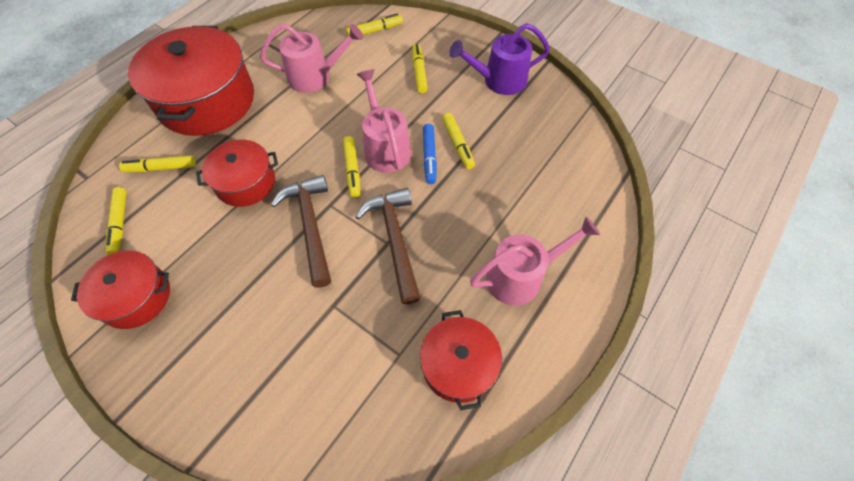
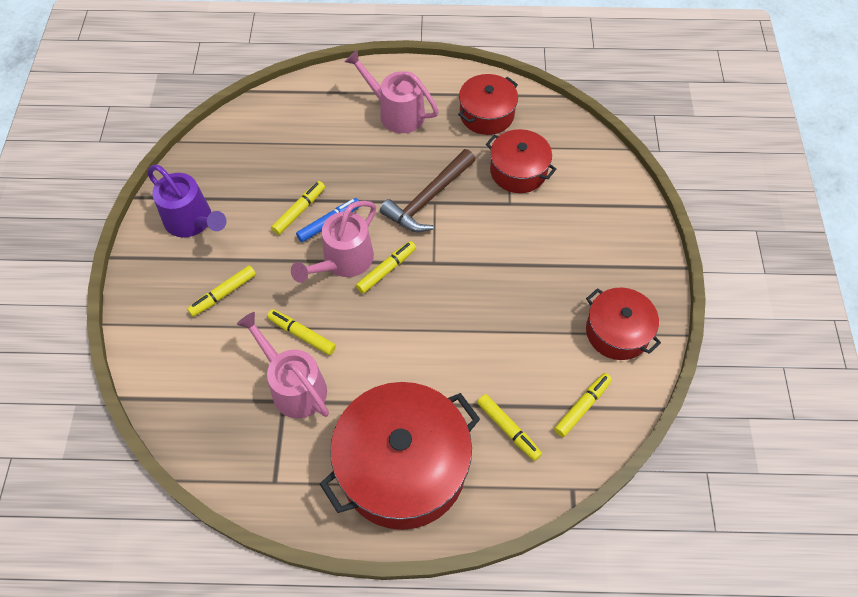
camera: 125 degrees left, 0 degrees up
(245, 183) = (464, 342): red pot -> red pot (518, 171)
(310, 226) = (463, 261): brown hammer -> none
(375, 30) = (179, 379): yellow marker -> yellow marker (302, 335)

